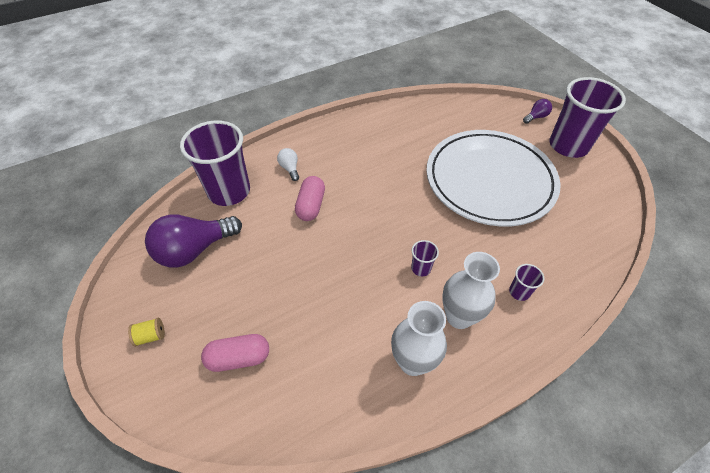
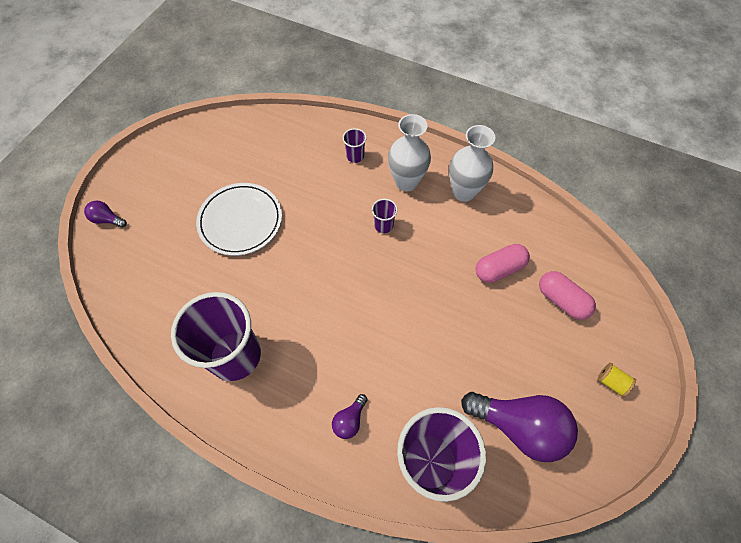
camera: 125 degrees left, 10 degrees up
(290, 168) = (350, 420): white light bulb -> purple light bulb
(311, 206) = (384, 357): pink capsule -> pink capsule (499, 269)
(489, 180) = (240, 221): white plate -> white plate, size x0.59
(568, 146) = (146, 178): purple cup -> purple cup (235, 355)

